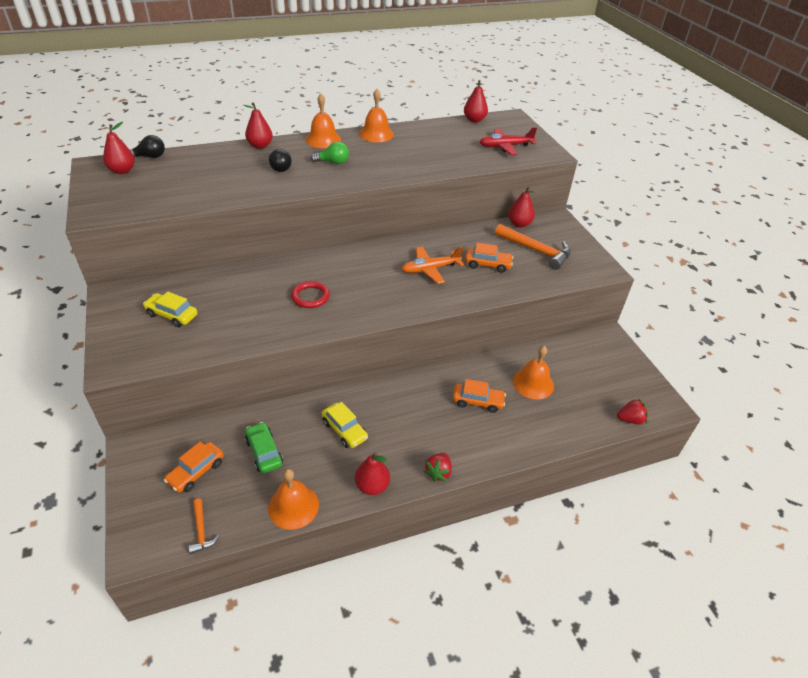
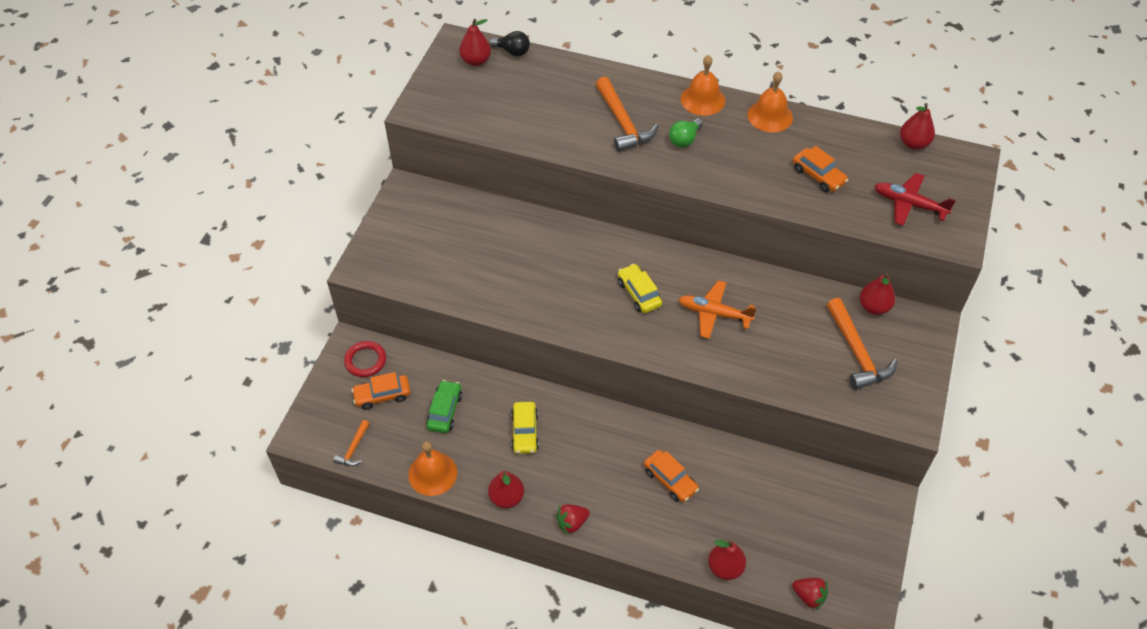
camera: 40 degrees right, 10 degrees up
(172, 315) = (438, 239): yellow car -> yellow car (639, 293)
(260, 146) = (629, 81): red pear -> red pear (725, 567)
(279, 168) = (623, 123): black light bulb -> orange hammer
(310, 297) = (569, 283): red ring -> red ring (365, 360)
(333, 162) = (684, 139): green light bulb -> green light bulb turned 90 degrees clockwise
(487, 264) = (782, 340): orange car -> orange car (818, 176)
(533, 383) = (745, 496): orange bell -> none

